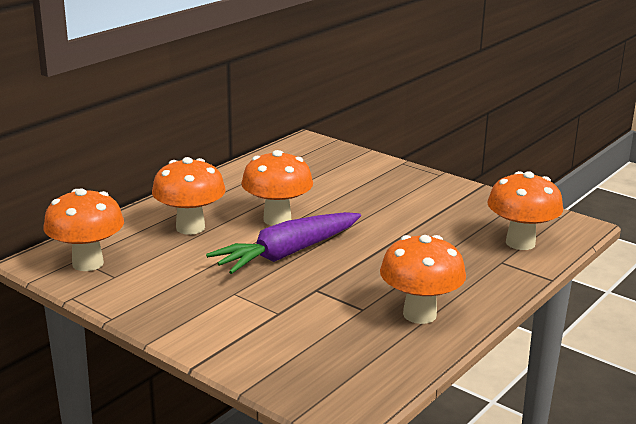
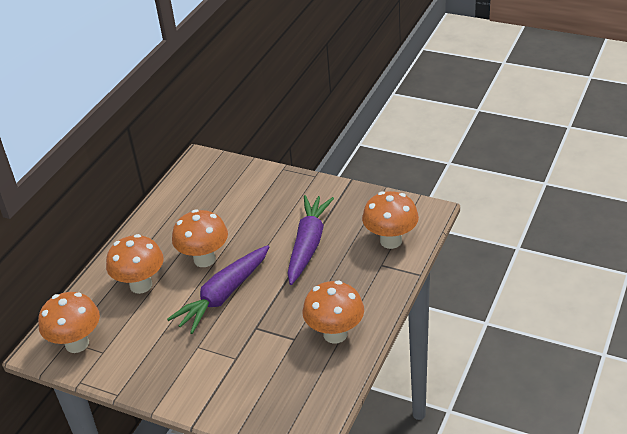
camera: 10 degrees left, 15 degrees up
(411, 228) = (308, 244): none -> purple carrot

